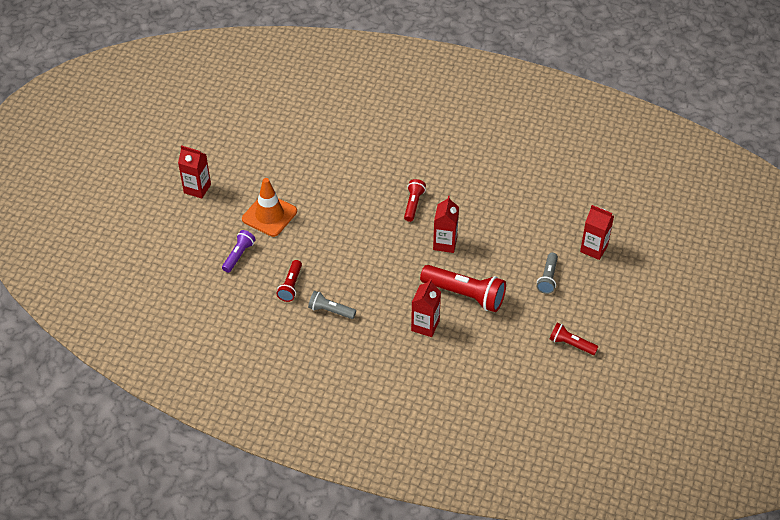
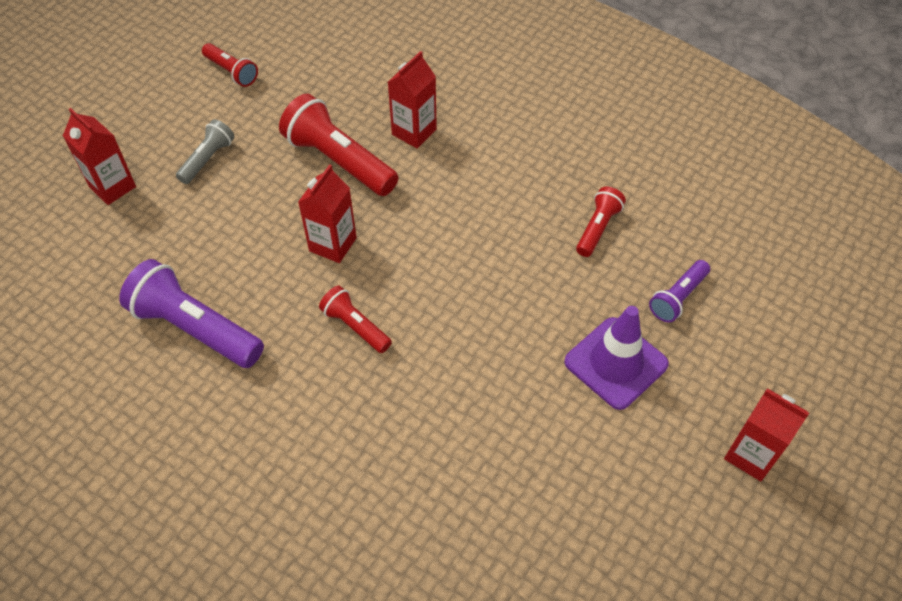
camera: 165 degrees left, 5 degrees up
(269, 215) = (616, 363): orange traffic cone -> purple traffic cone
(330, 311) = (544, 179): grey flashlight -> none
(413, 204) = (355, 326): red flashlight -> red flashlight turned 105 degrees clockwise
(497, 186) = (195, 328): none -> purple flashlight

